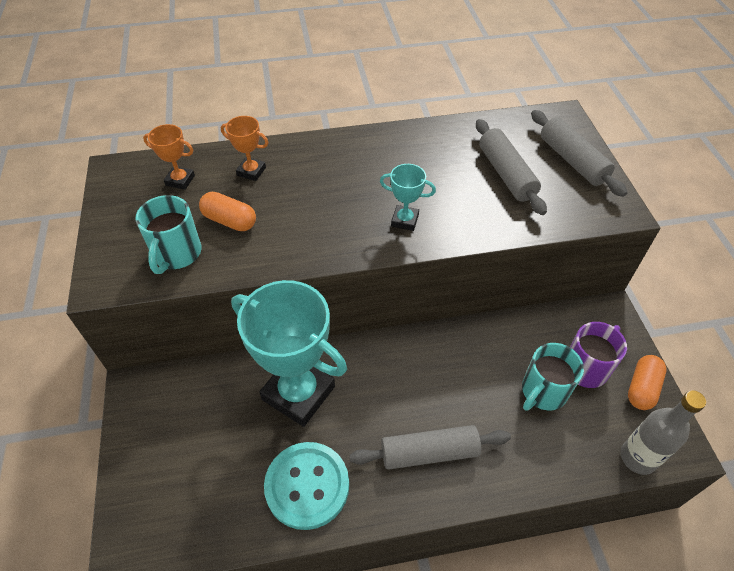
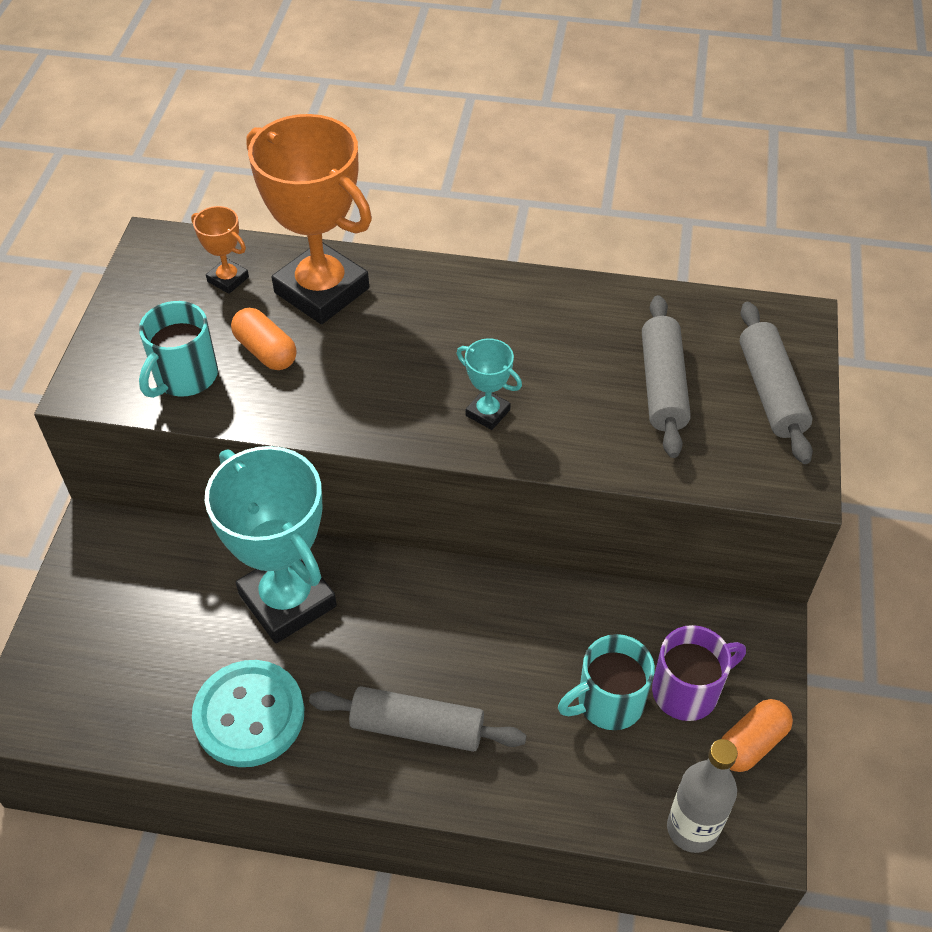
camera: 20 degrees right, 0 degrees up
(251, 171) = (321, 290): orange trophy -> orange trophy, size x2.27

